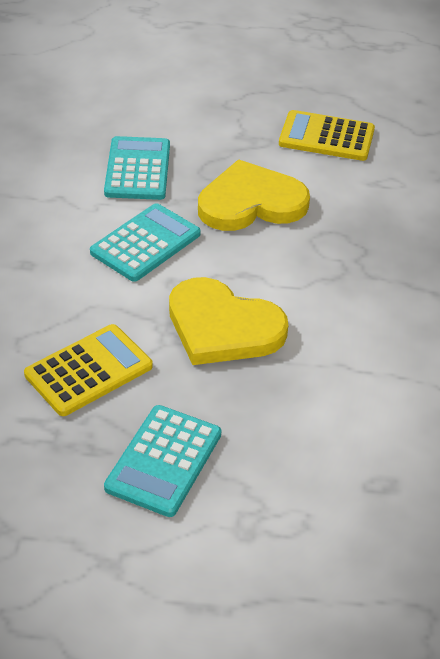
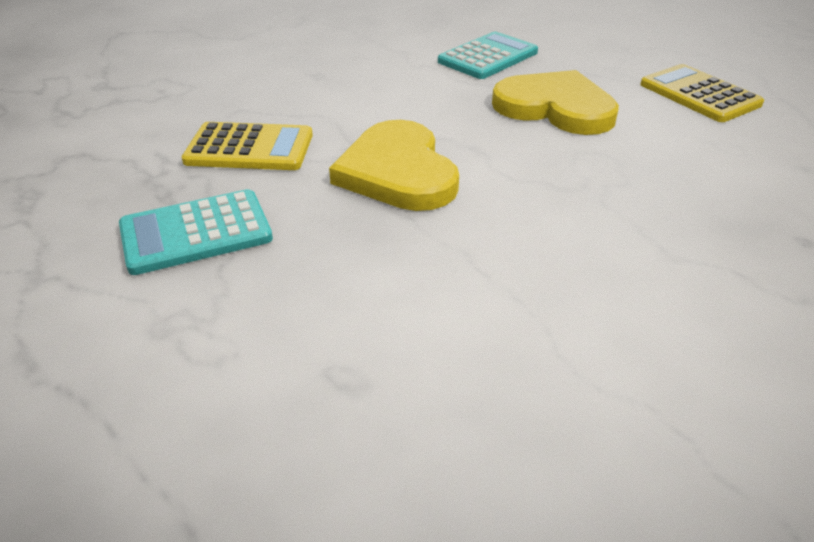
camera: 45 degrees right, 5 degrees down
(145, 243) = (423, 97): turquoise calculator -> none

